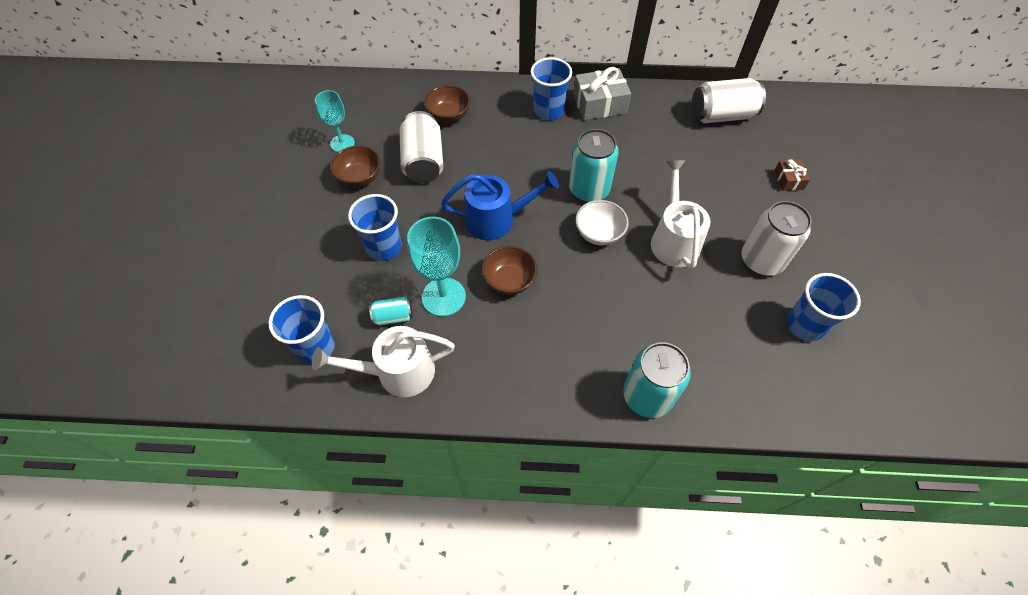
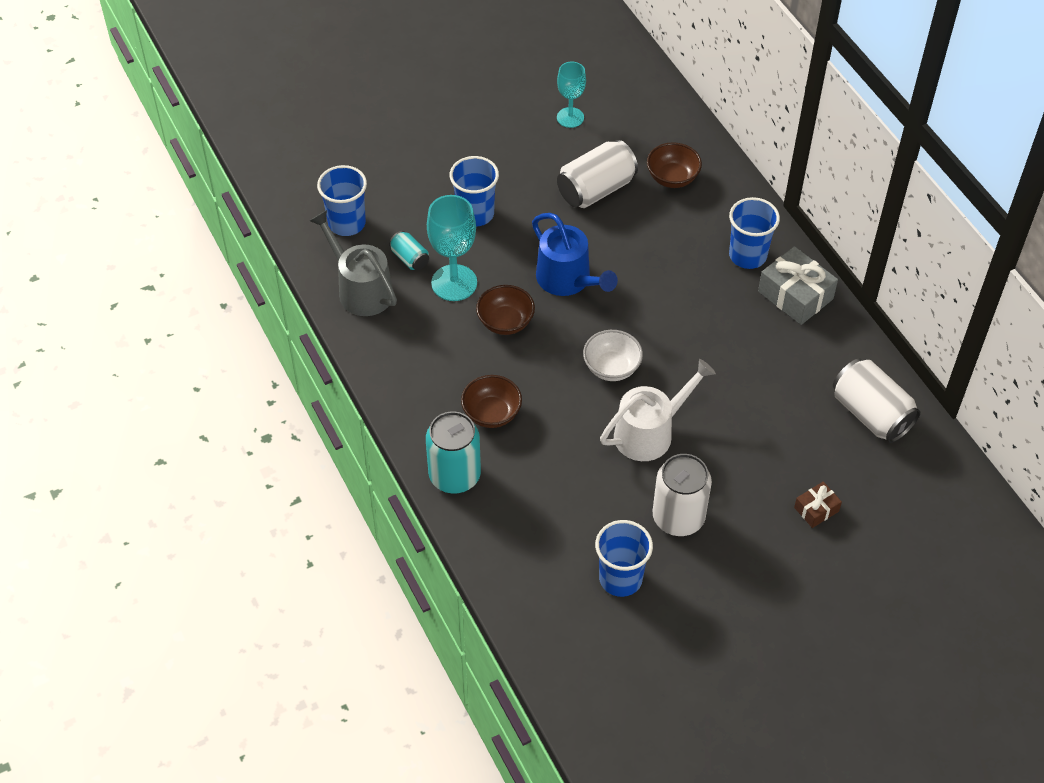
camera: 60 degrees right, 5 degrees down
(360, 177) = (540, 153): brown bowl -> brown bowl (491, 413)
(398, 372) = (361, 289): white watering can -> grey watering can
(589, 190) = (662, 336): turquoise can -> none

